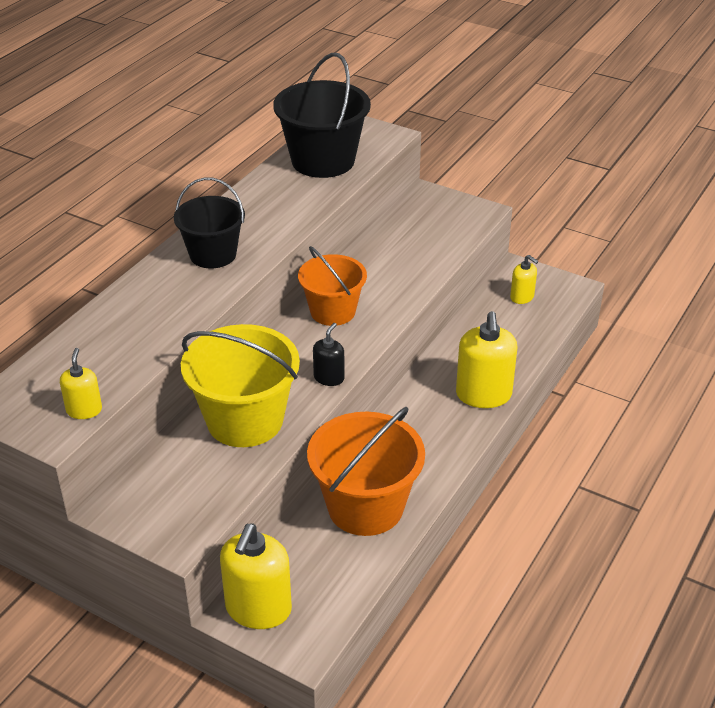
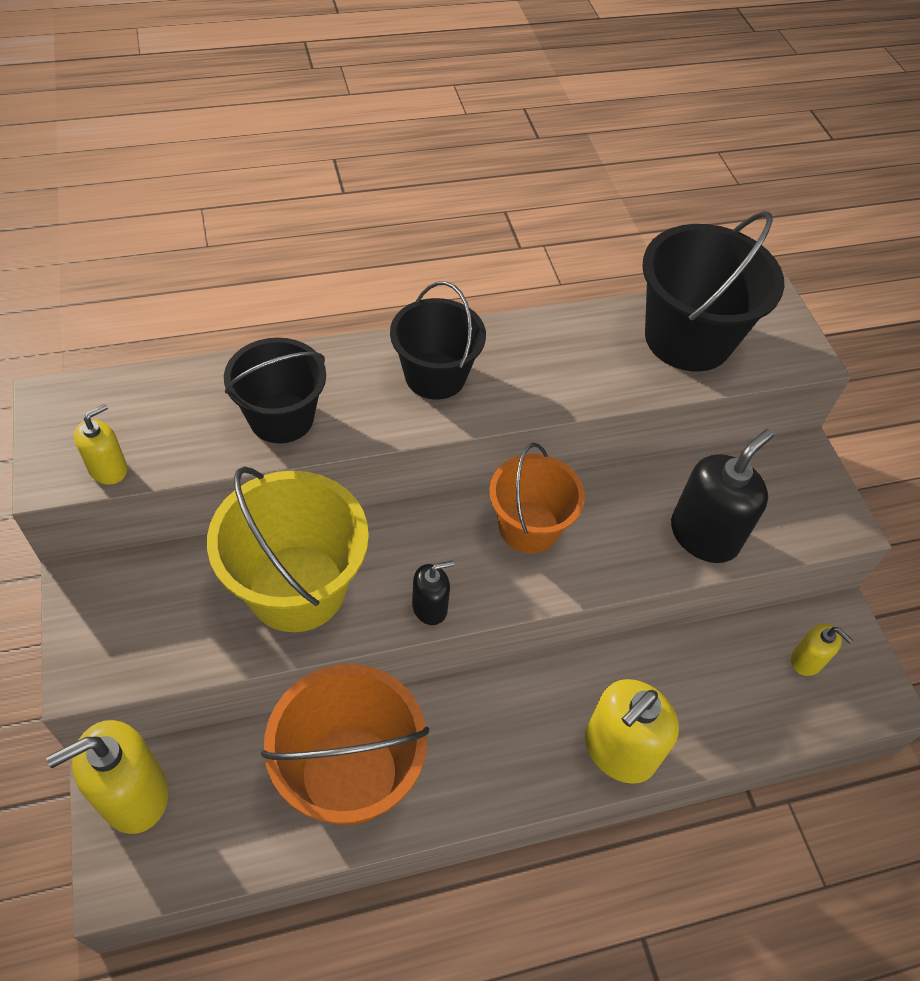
camera: 40 degrees right, 15 degrees up
(153, 324) = (281, 418): none -> black bucket
(423, 257) = (704, 535): none -> black soap dispenser
(522, 297) = (806, 660): yellow soap dispenser -> yellow soap dispenser turned 45 degrees counterclockwise

